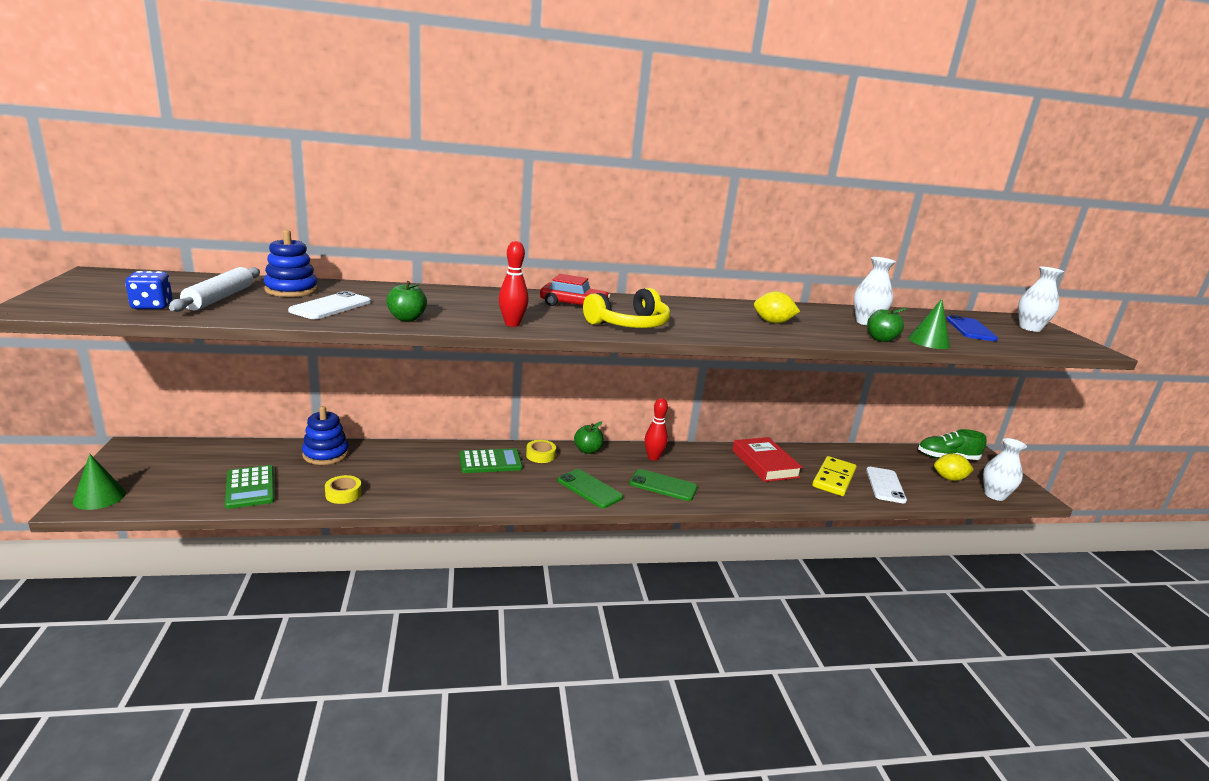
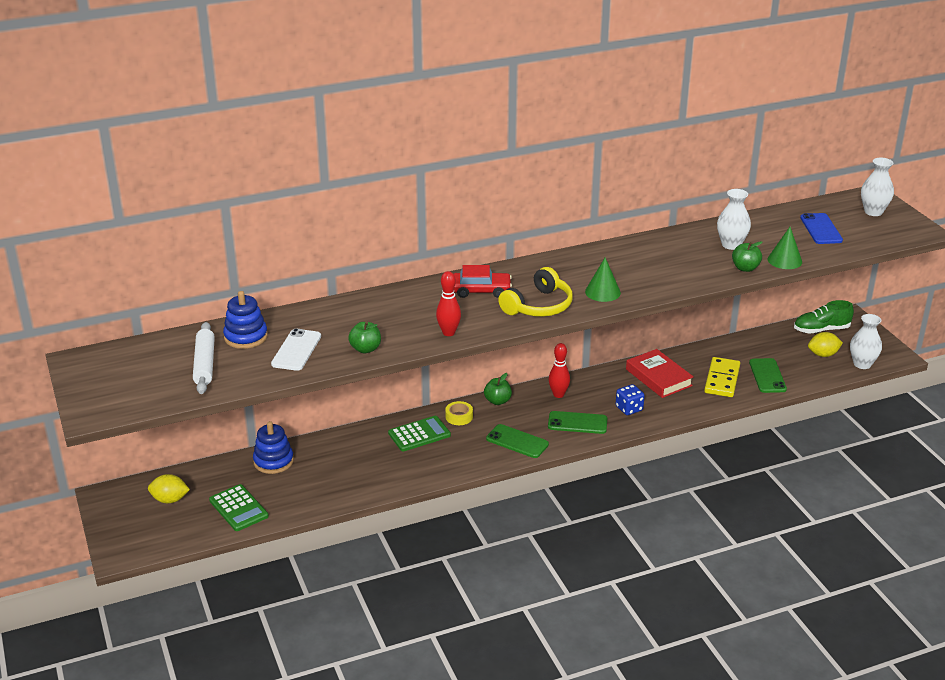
camera: 10 degrees left, 10 degrees up
(99, 497) = (127, 546): green cone -> green cone (602, 292)
(152, 306) = (168, 388): blue dice -> blue dice (629, 408)
(343, 494) = (318, 496): yellow tape -> none
(773, 322) = (652, 268): yellow lemon -> yellow lemon (170, 500)
(885, 485) = (767, 376): white phone -> green phone

